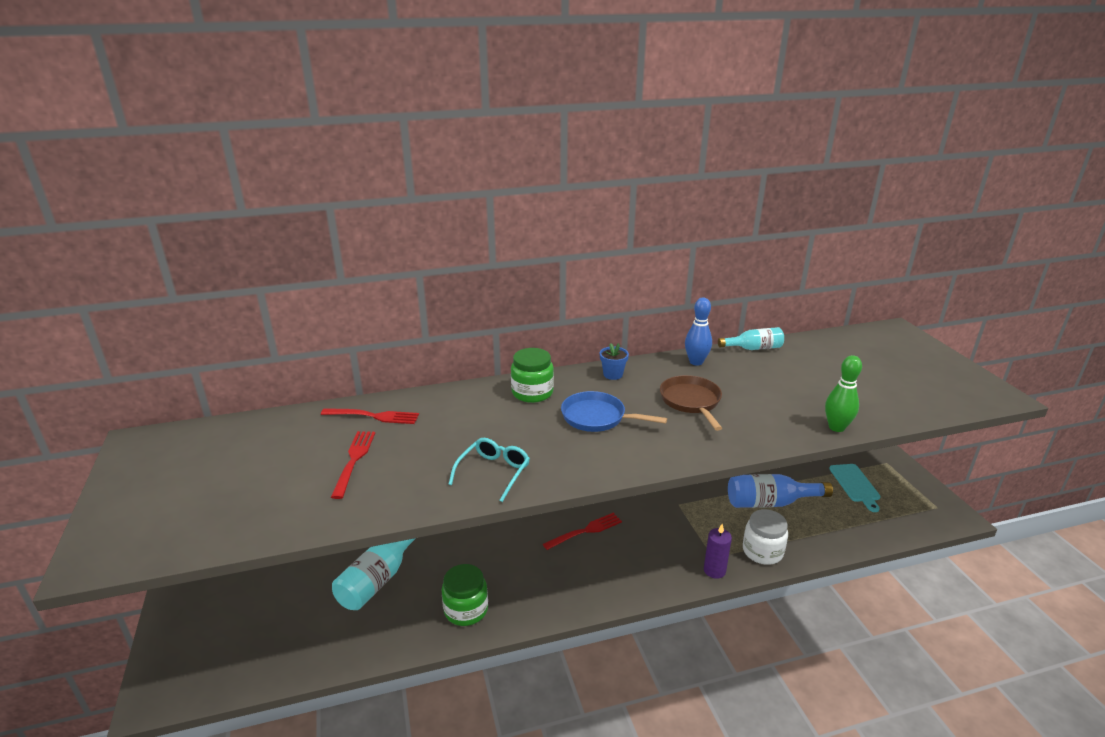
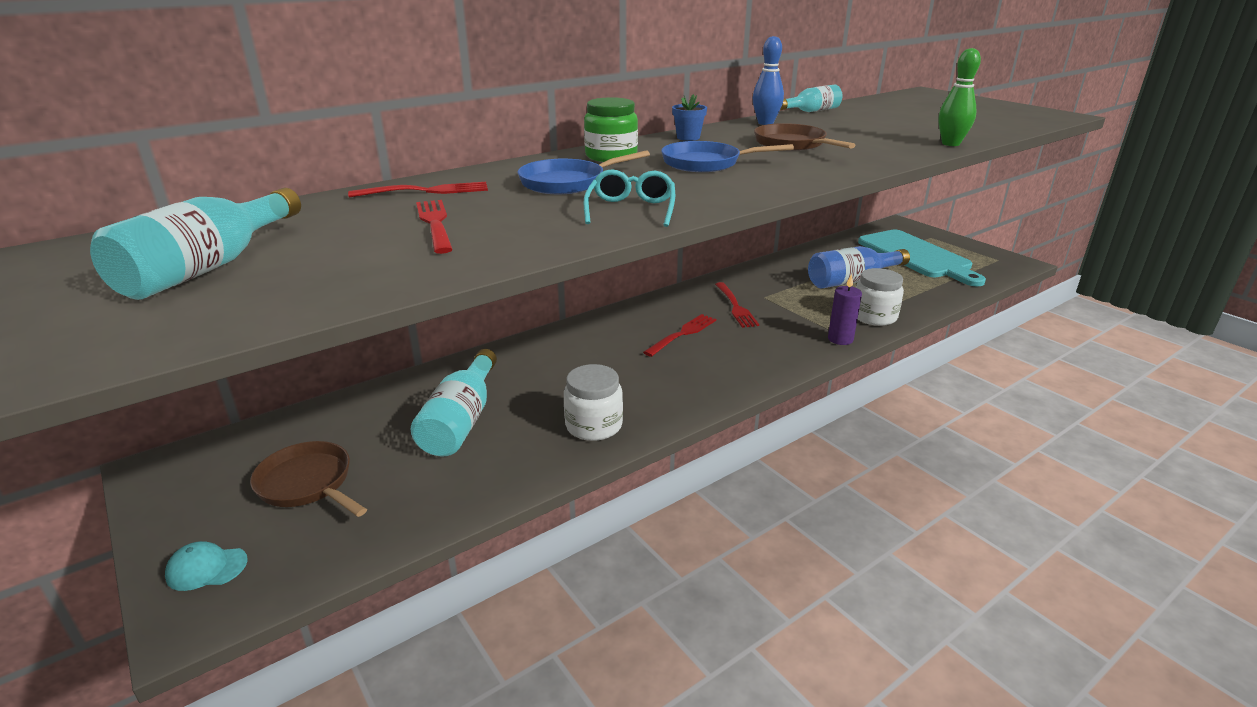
camera: 20 degrees left, 0 degrees up
(177, 661) = (206, 568): none -> turquoise cap
(200, 481) = (209, 267): none -> turquoise bottle
(261, 608) = (308, 484): none -> brown pan
(466, 610) = (594, 426): green jar -> white jar
(475, 425) = (567, 182): none -> blue pan
(647, 510) = (735, 307): none -> red fork
(855, 485) = (917, 256): turquoise cutting board -> turquoise cutting board, size x1.85

